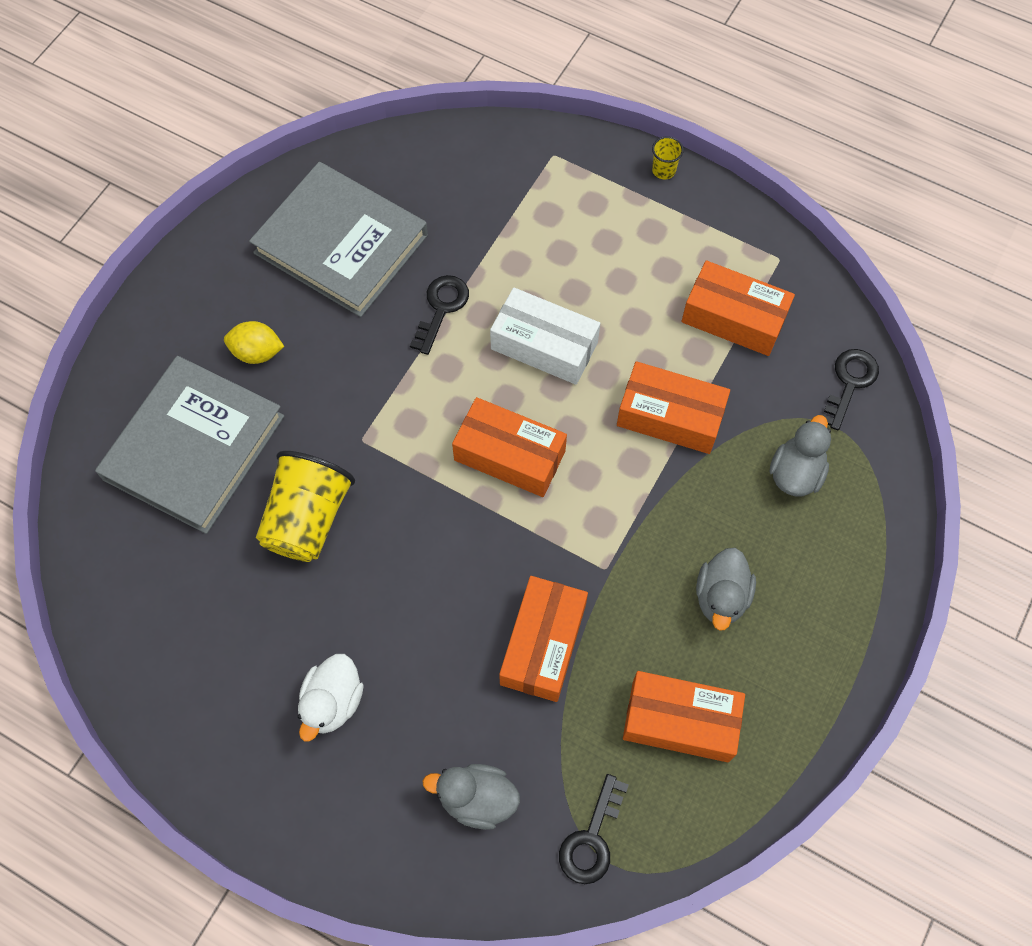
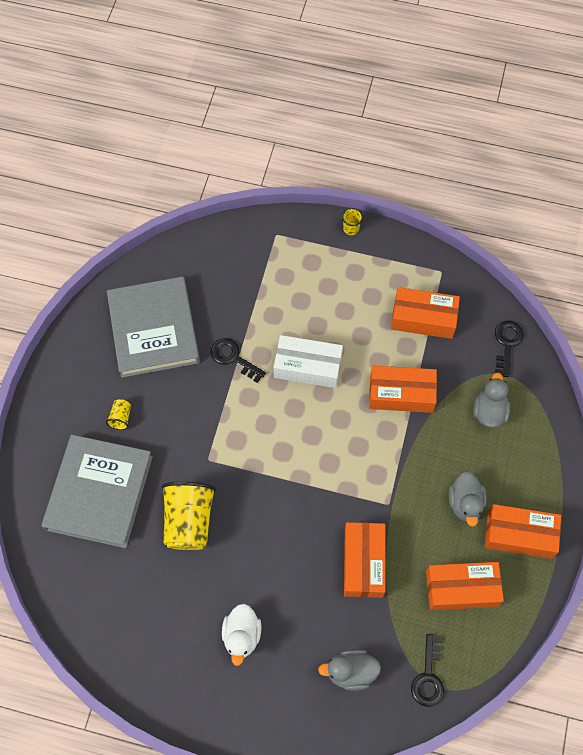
camera: 15 degrees left, 0 degrees up
(257, 352) = (121, 418): yellow lemon -> yellow cup
(341, 244) = (154, 329): grey book -> grey book turned 60 degrees clockwise
(441, 308) = (233, 358): black key -> black key turned 60 degrees counterclockwise
(509, 455) = (307, 445): orange box -> orange box (519, 535)

